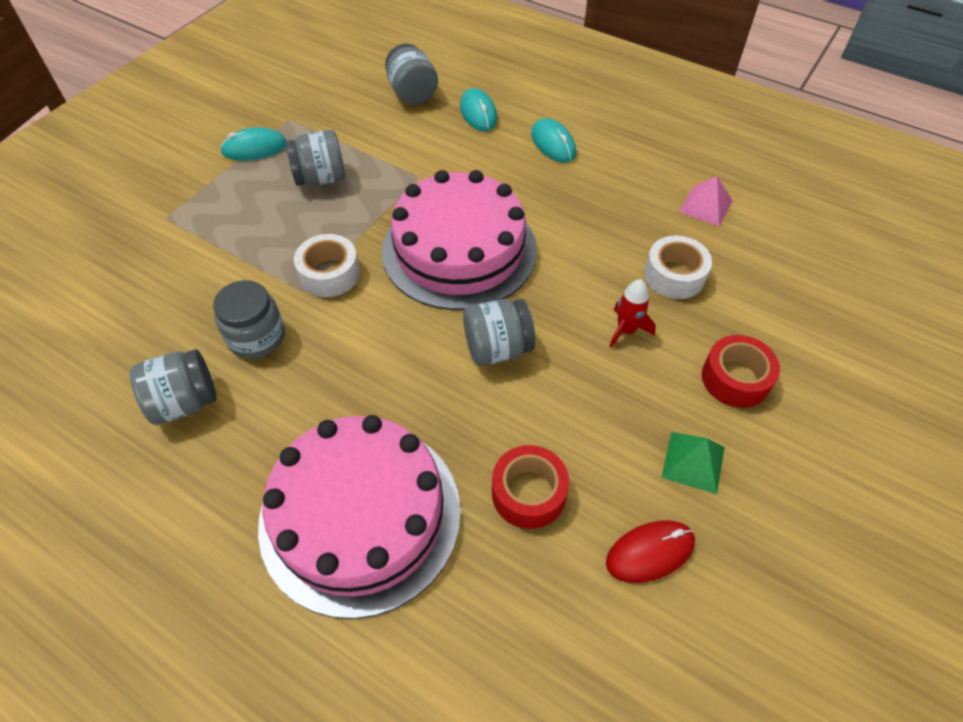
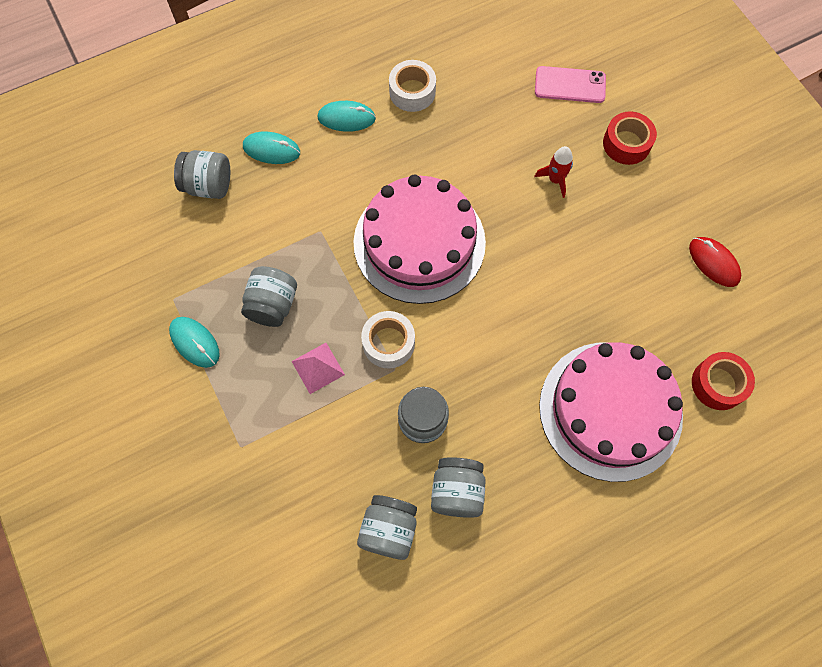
camera: 60 degrees left, 15 degrees up
(254, 148) = (195, 342): turquoise mouse -> turquoise mouse turned 60 degrees counterclockwise
(497, 348) = (526, 265): grey jar -> grey jar (389, 530)
(528, 493) = (644, 305): red tape -> red tape (718, 384)
(650, 552) = (713, 263): red mouse -> red mouse turned 45 degrees counterclockwise
(674, 275) = (527, 123): white tape -> white tape (412, 92)
(693, 462) = (670, 204): green pyramid -> none
(705, 206) = (476, 63): pink pyramid -> pink pyramid (318, 368)
(759, 292) = (570, 85): none -> pink phone

